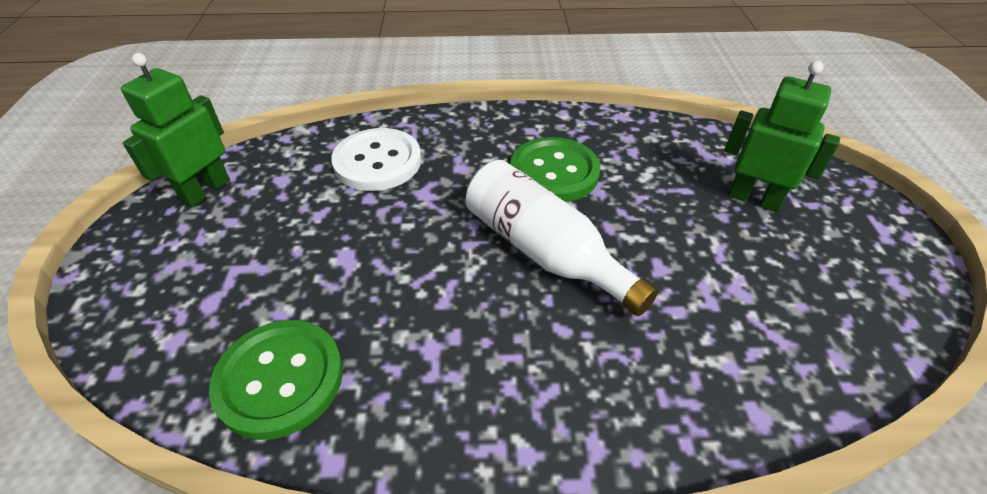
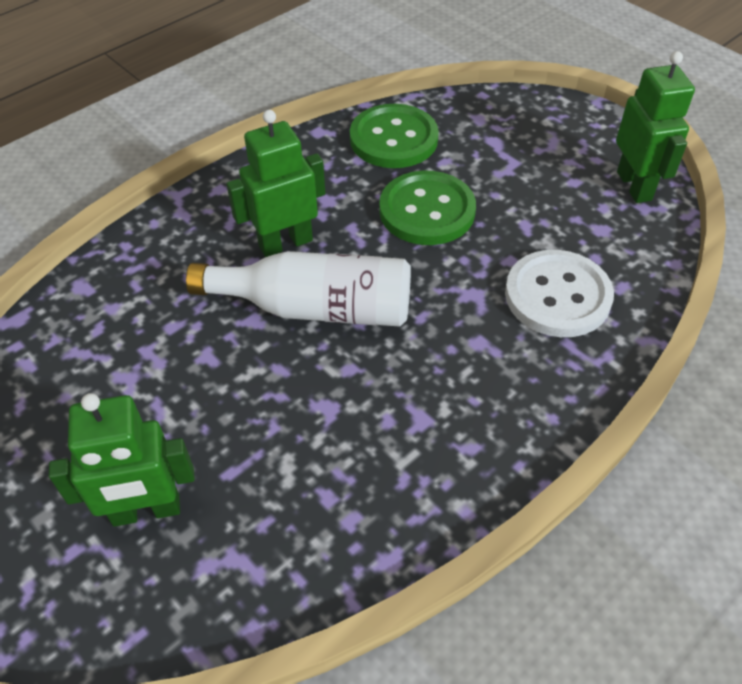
camera: 140 degrees right, 5 degrees up
(516, 326) = (285, 243): none -> green robot
(554, 172) = (385, 399): green button -> green button (427, 211)

